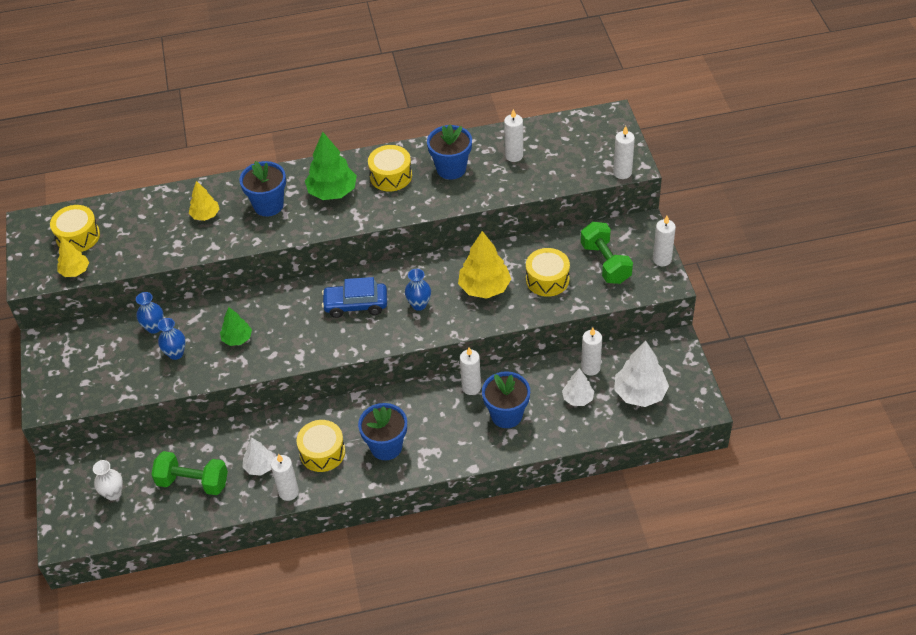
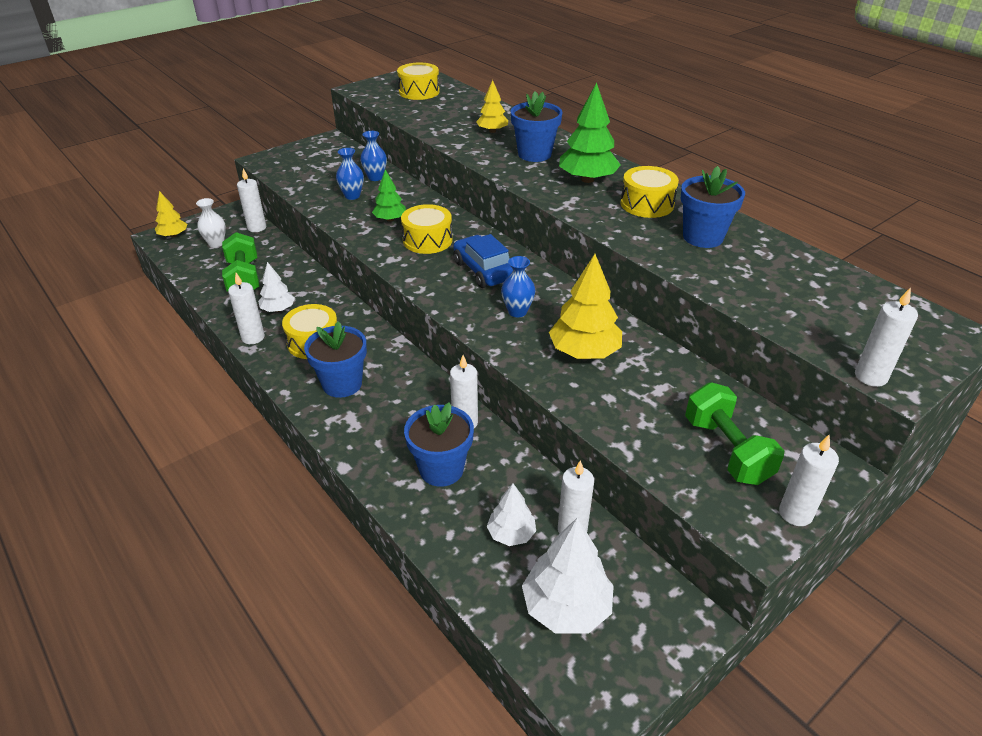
camera: 60 degrees right, 10 degrees down
(75, 271) = (380, 101): yellow tree -> yellow tree (173, 235)
(514, 156) = (779, 274): white candle -> white candle (257, 228)
(547, 279) = (645, 402): yellow drum -> yellow drum (427, 240)
(605, 263) = (726, 450): green dumbbell -> green dumbbell turned 60 degrees counterclockwise

